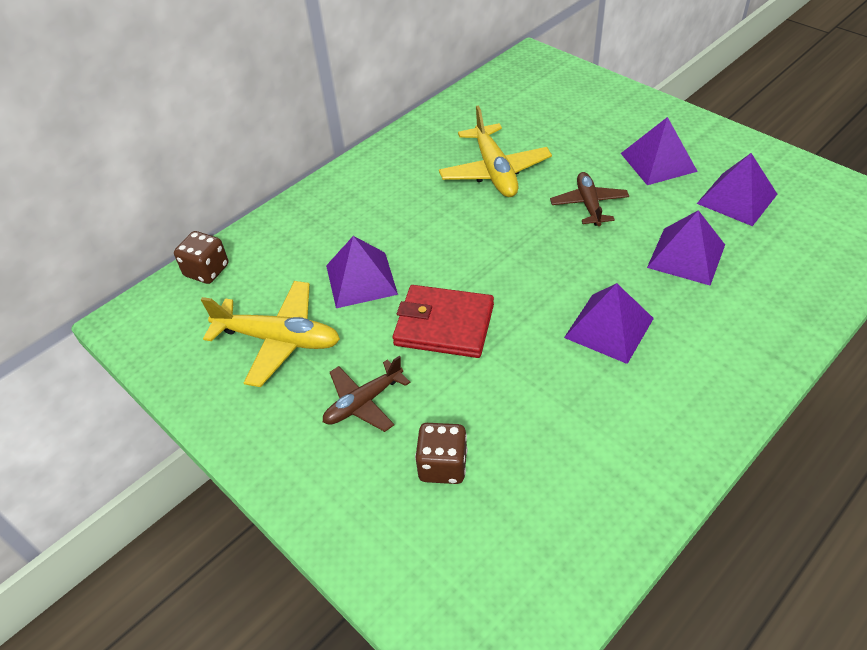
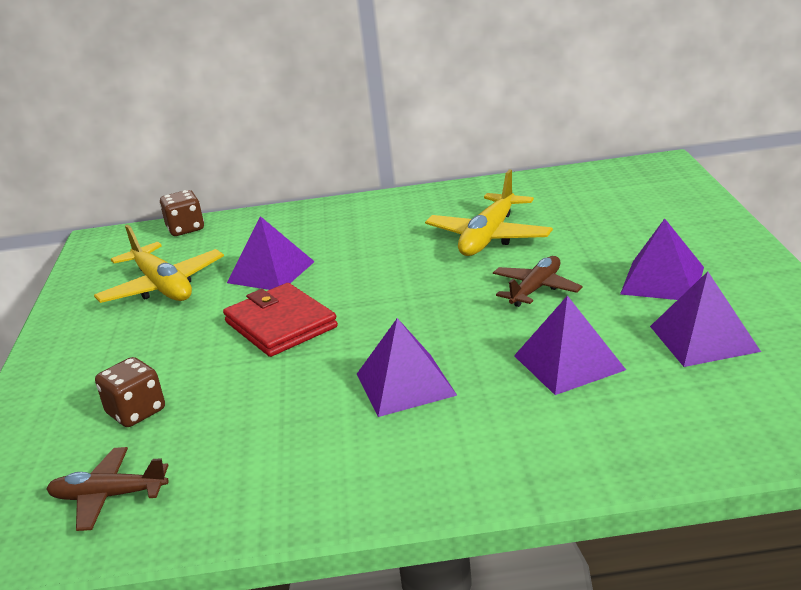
camera: 40 degrees right, 20 degrees down
(363, 402) = (152, 347): brown plane -> brown plane (109, 496)

